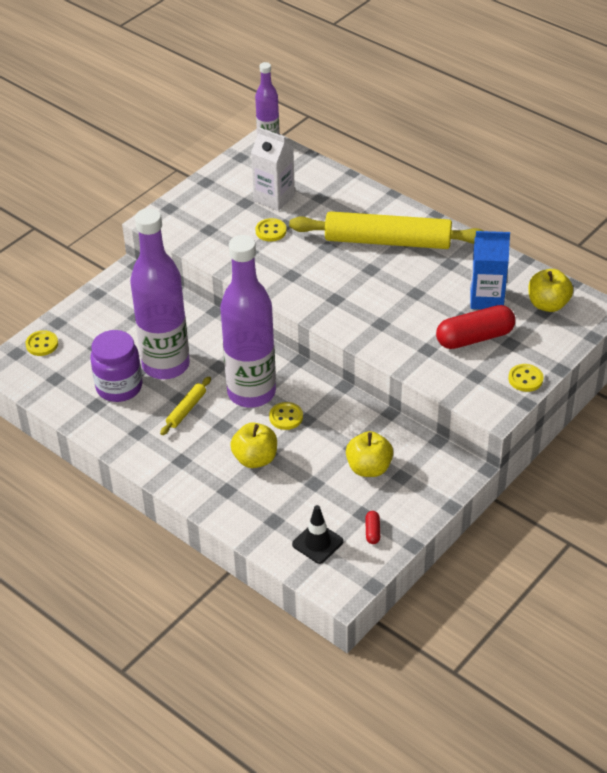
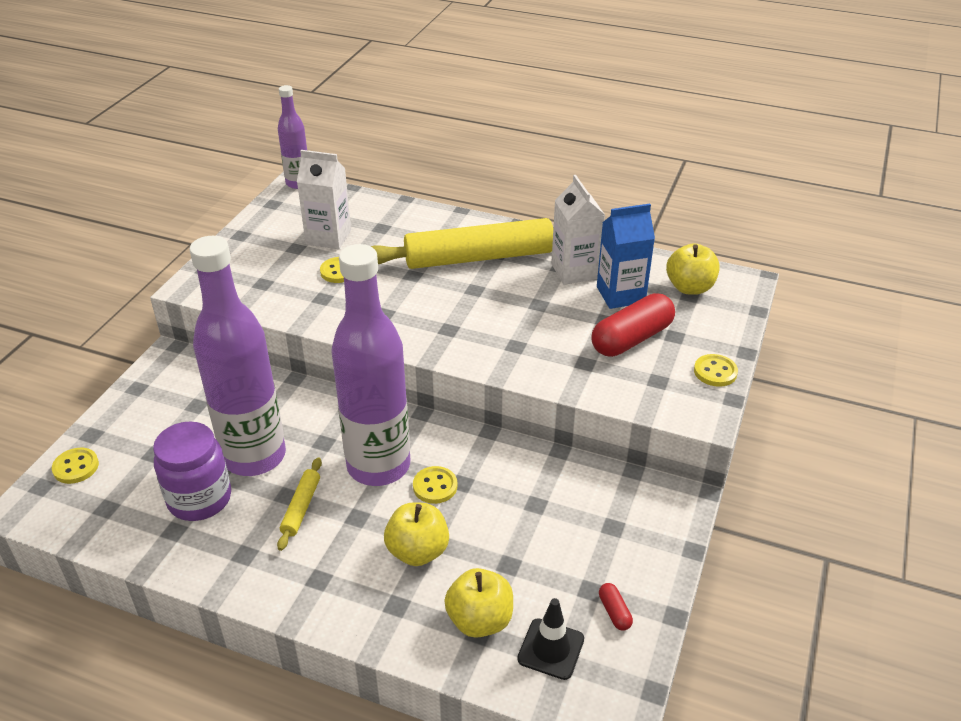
camera: 20 degrees left, 5 degrees down
(369, 468) = (568, 526): yellow apple -> yellow apple (480, 620)
(460, 270) = (574, 271): none -> white carton

